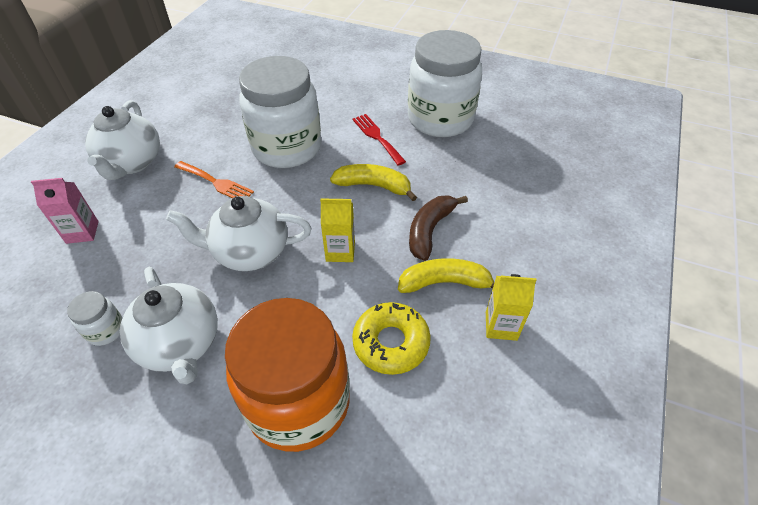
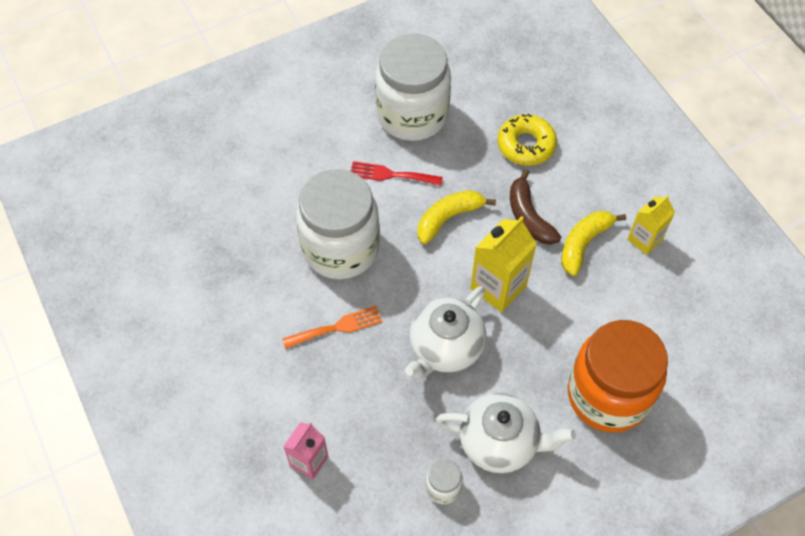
camera: 50 degrees left, 10 degrees up
(132, 163) = (243, 380): white teapot -> none
(340, 251) = (498, 287): yellow carton -> yellow carton, size x1.56
(391, 343) = (606, 311): yellow donut -> yellow donut (526, 145)

